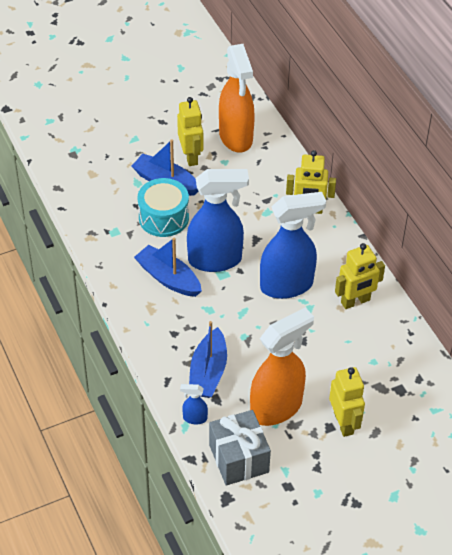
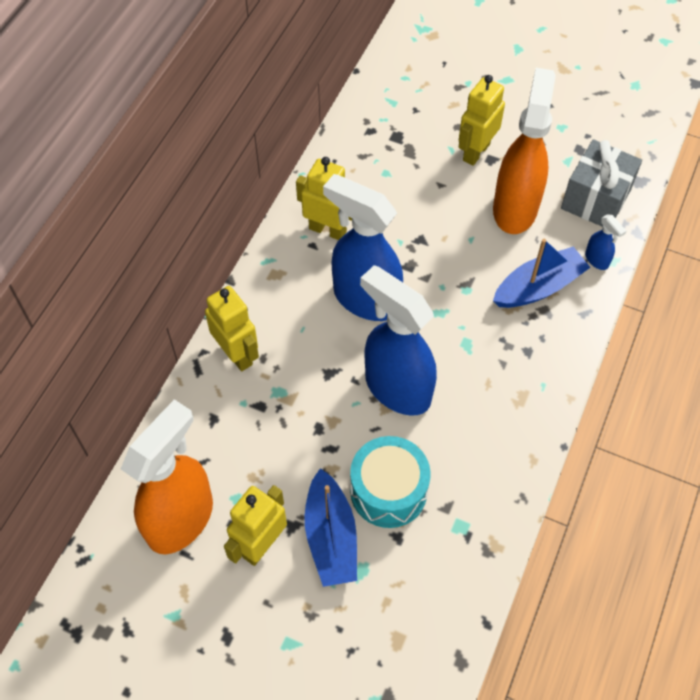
camera: 130 degrees left, 10 degrees up
(168, 278) = (467, 413): blue boat -> none
(277, 407) = (515, 208): orange spray bottle -> orange spray bottle turned 90 degrees clockwise

